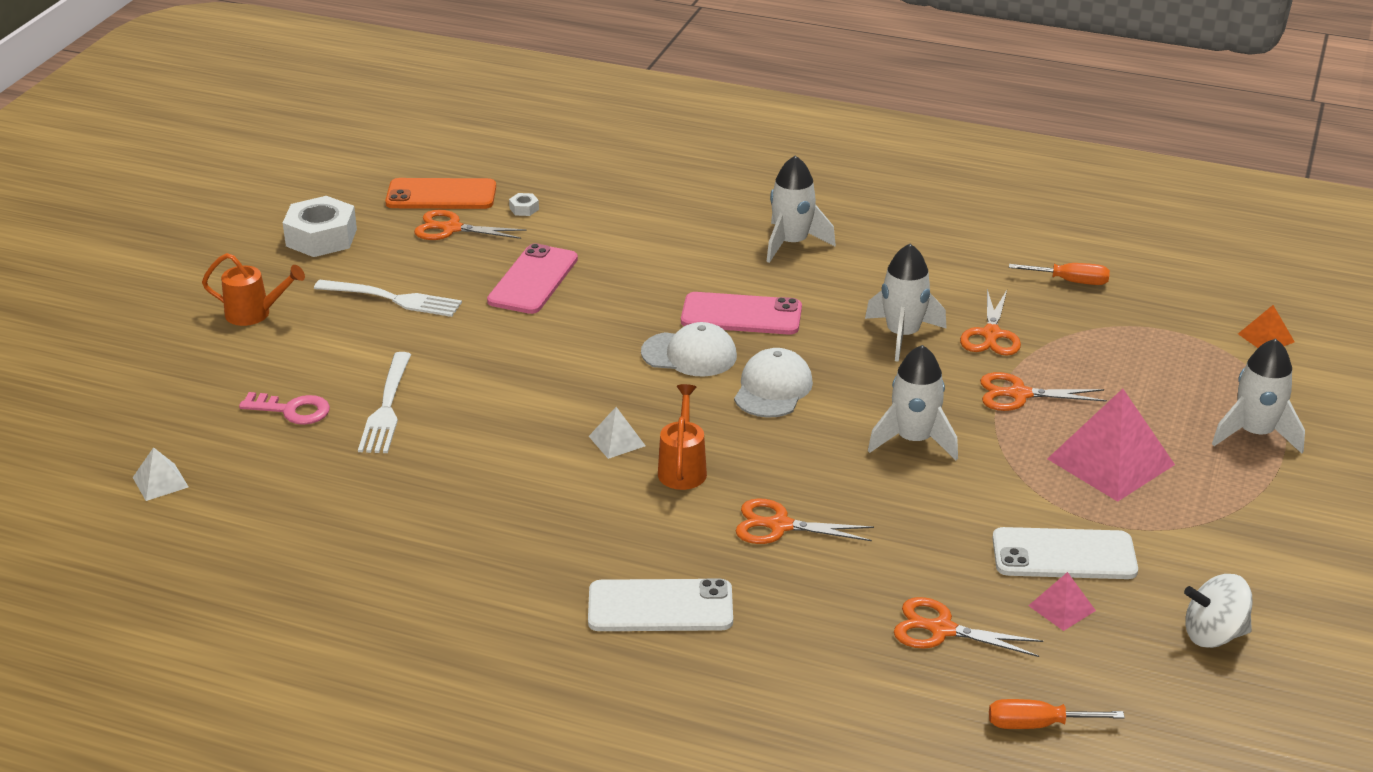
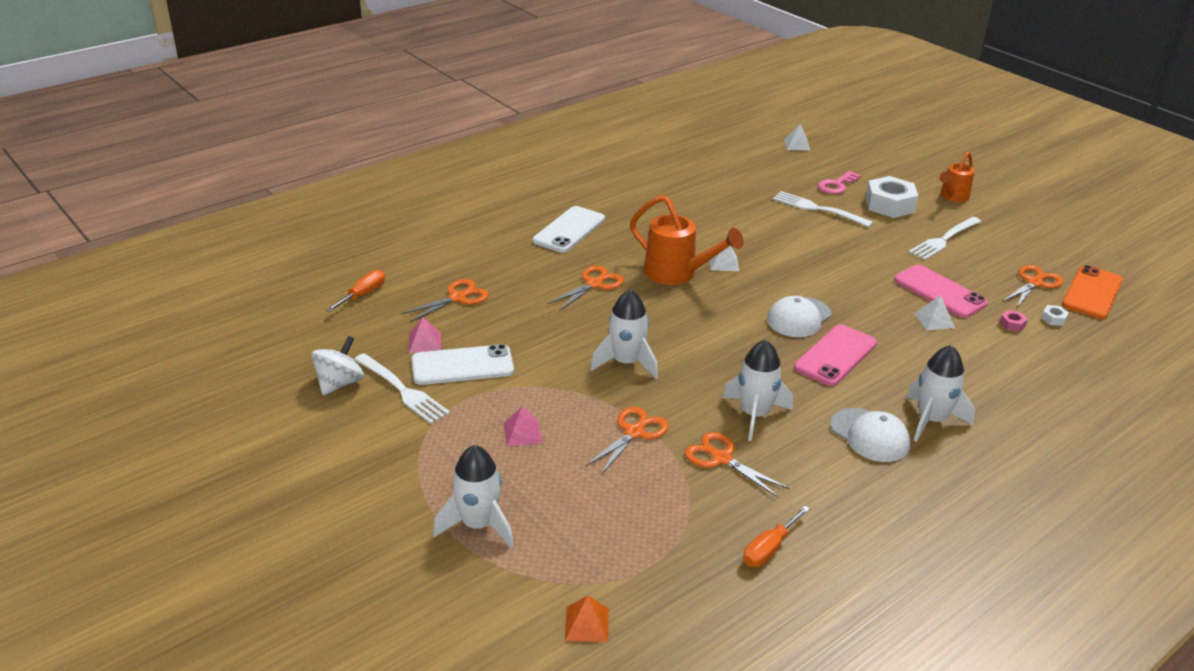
camera: 120 degrees right, 0 degrees up
(321, 237) = (1044, 236): white nut -> white nut (889, 205)
(561, 229) = (1012, 324): none -> pink nut
(601, 272) = (934, 320): none -> white pyramid
(682, 469) = (677, 274): orange watering can -> orange watering can, size x1.58
(773, 389) = (732, 333): white cap -> white cap (870, 435)
(1064, 555) = (462, 365): white phone -> white phone turned 45 degrees clockwise
(1110, 461) = (522, 433): pink pyramid -> pink pyramid, size x0.48
(1160, 578) = (402, 390): none -> white fork

